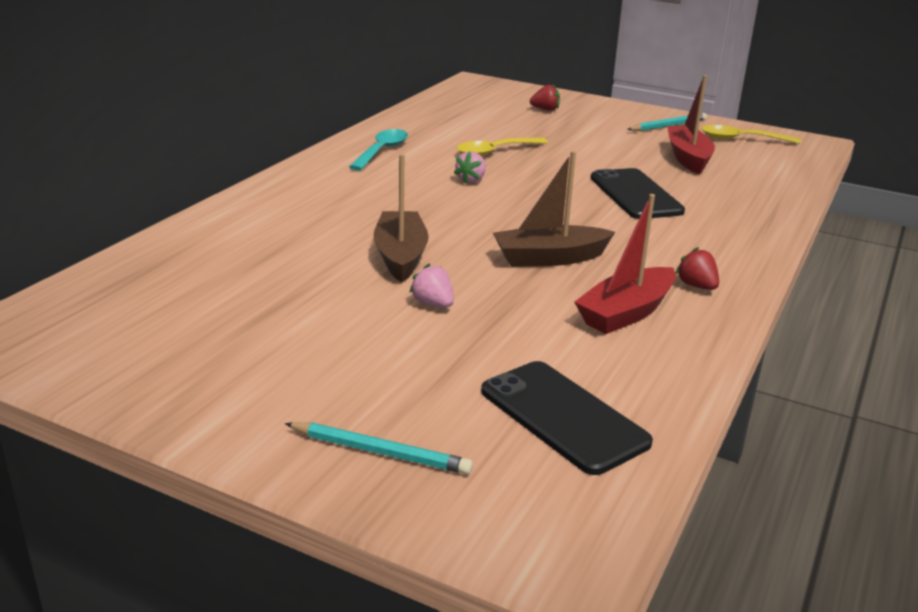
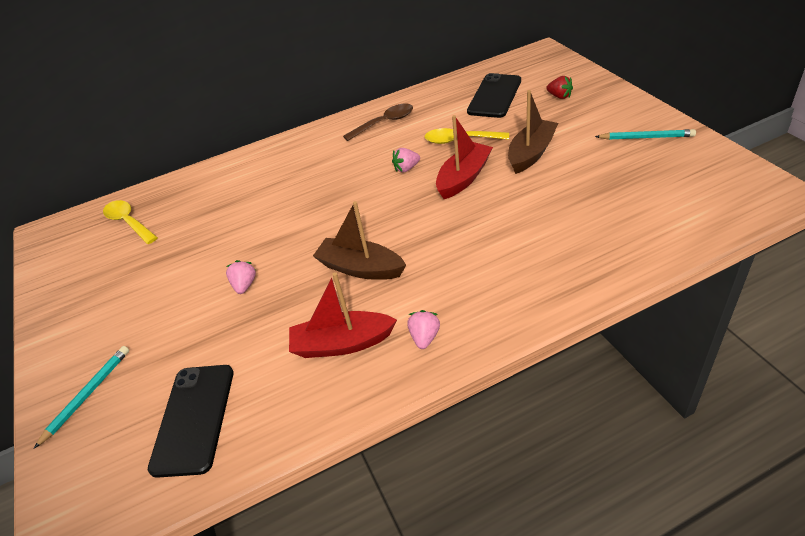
camera: 45 degrees right, 15 degrees up
(380, 452) = (87, 395): turquoise pencil -> turquoise pencil turned 120 degrees counterclockwise
(382, 151) = (384, 123): turquoise spoon -> brown spoon
(400, 256) = (277, 234): brown boat -> brown boat (531, 153)
(635, 194) = (507, 218): black phone -> black phone (494, 96)
(688, 158) = (611, 184): red boat -> red boat (464, 178)
(697, 286) = (424, 337): red strawberry -> pink strawberry
(742, 139) = (699, 171): yellow spoon -> yellow spoon (129, 222)

